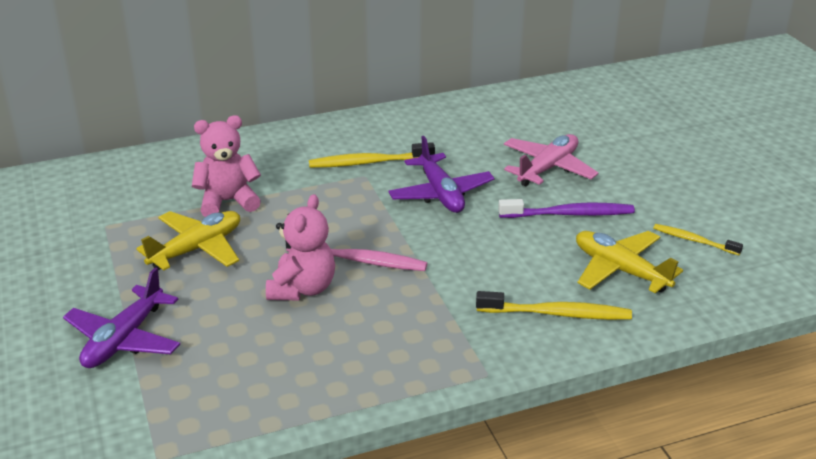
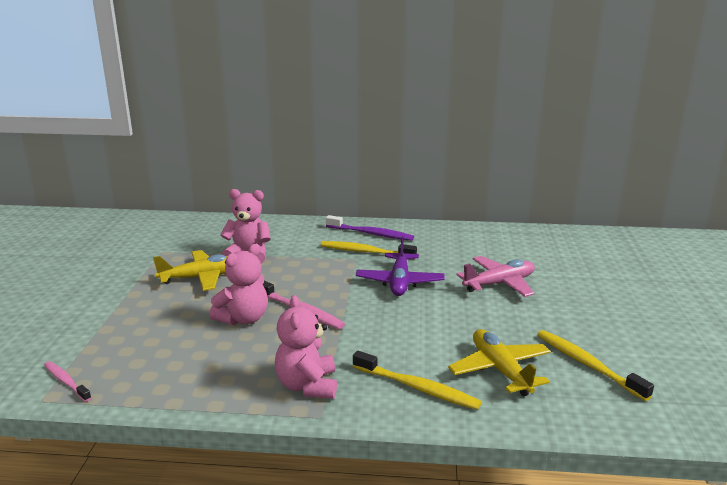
camera: 25 degrees right, 10 degrees down
(124, 339) = (102, 319): purple plane -> none
(165, 428) = (66, 382): none -> pink toothbrush
(446, 346) = (307, 385): none -> pink teddy bear
(569, 214) = (490, 319): purple toothbrush -> purple toothbrush (371, 234)
(694, 240) = (587, 364): yellow toothbrush -> yellow toothbrush, size x1.59

